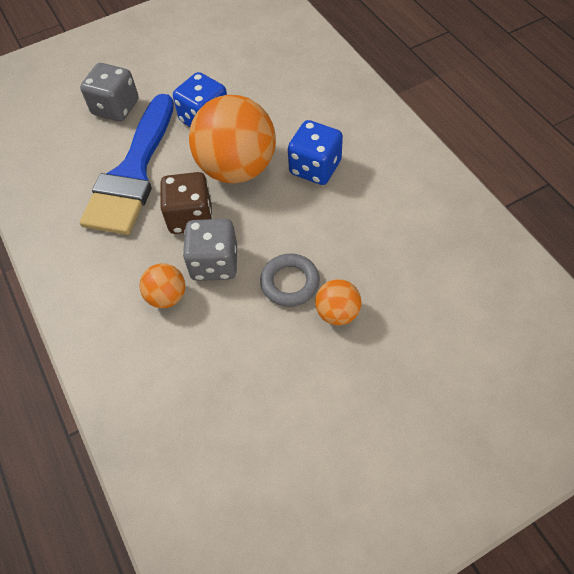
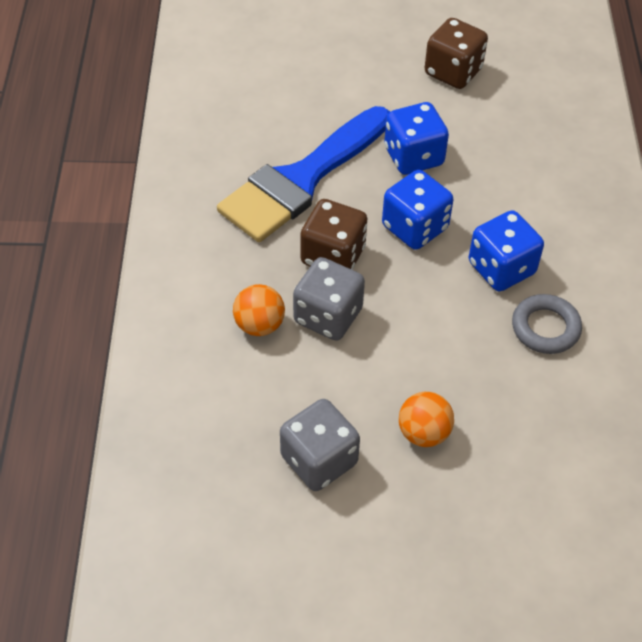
camera: 25 degrees right, 5 degrees down
(116, 108) = (326, 100): grey dice -> grey dice (319, 460)
(195, 49) = (453, 72): none -> brown dice
(237, 168) = (415, 227): orange ball -> blue dice
(290, 283) = (393, 376): grey ring -> grey ring (545, 328)

